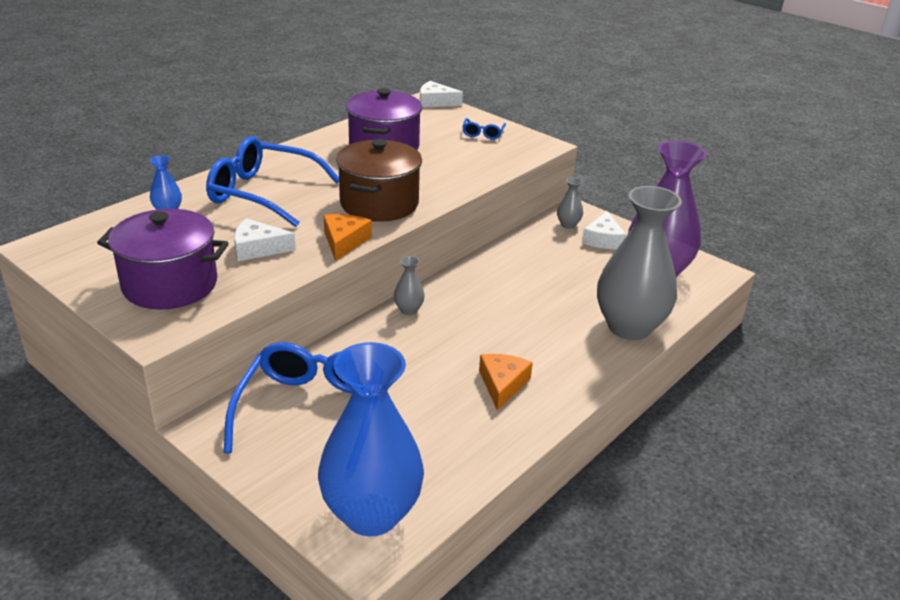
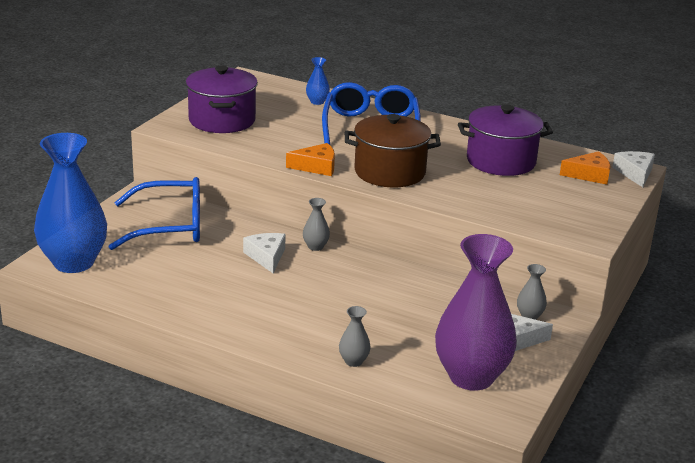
camera: 75 degrees right, 5 degrees down
(258, 248) = (286, 139): white cheese -> white cheese (266, 257)
(483, 133) = (583, 204): blue glasses -> none
(502, 384) = (233, 299): orange cheese -> orange cheese (589, 175)
(629, 327) = (353, 361): grey vase -> grey vase, size x0.40

